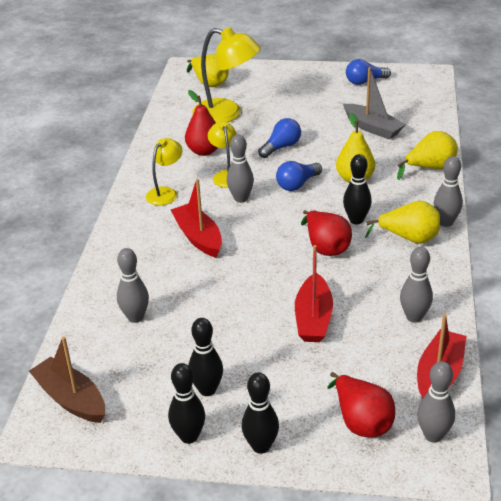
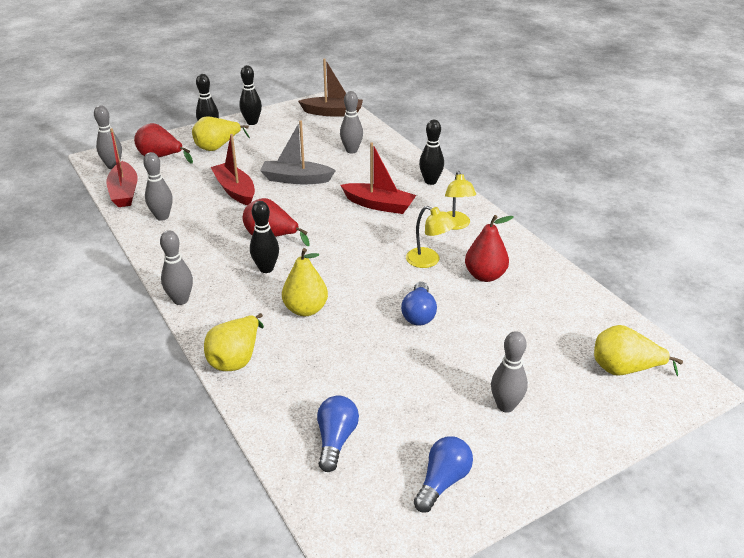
camera: 140 degrees right, 0 degrees up
(207, 390) = (264, 139): black bowling pin -> black bowling pin (430, 181)
(227, 114) = (532, 331): yellow lamp -> none
(241, 198) = (387, 246): grey bowling pin -> grey bowling pin (505, 406)
(297, 184) = (354, 280): blue light bulb -> blue light bulb (335, 440)
(372, 128) = (349, 390): grey boat -> grey boat (296, 179)
(409, 238) = (205, 271): yellow pear -> yellow pear (217, 147)

